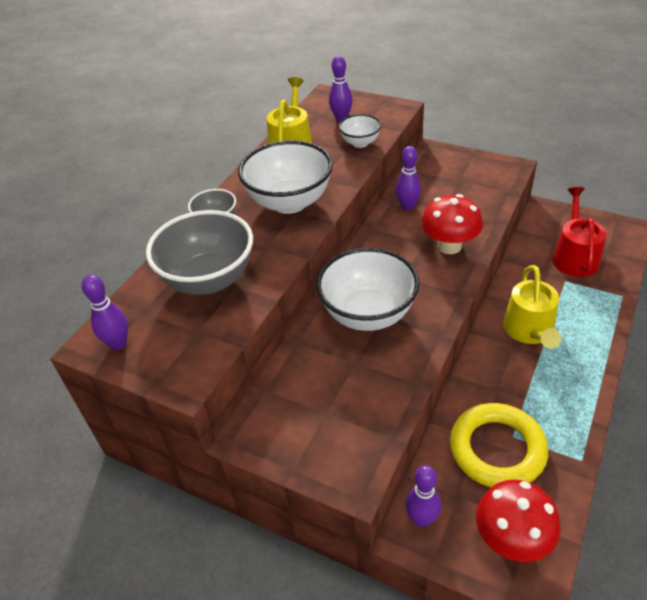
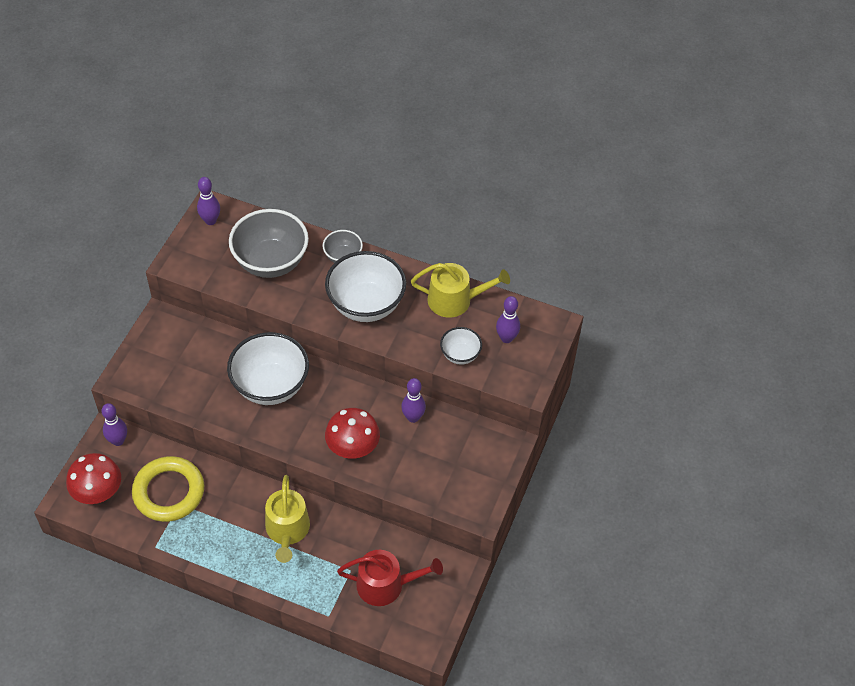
camera: 80 degrees right, 10 degrees up
(529, 331) = (287, 530): yellow watering can -> yellow watering can turned 90 degrees counterclockwise

